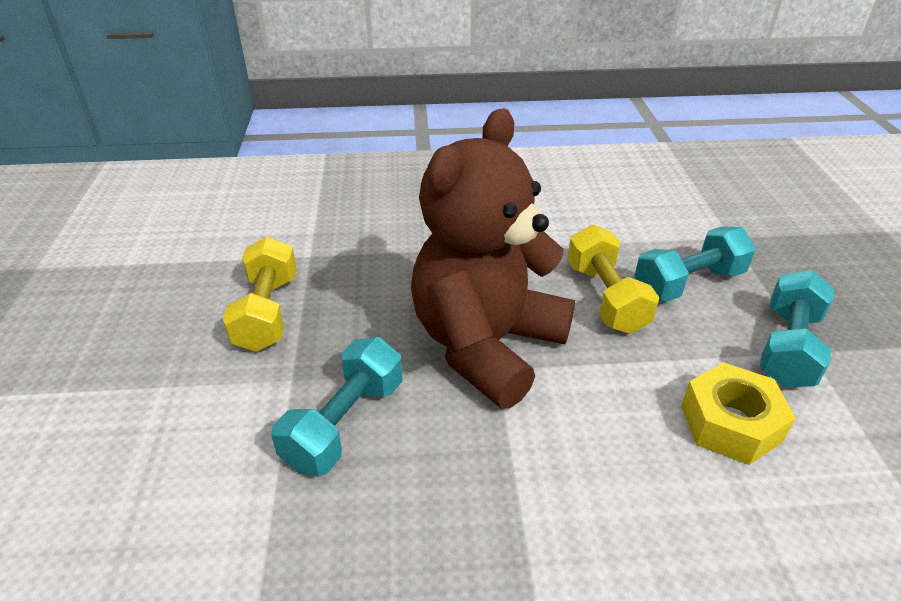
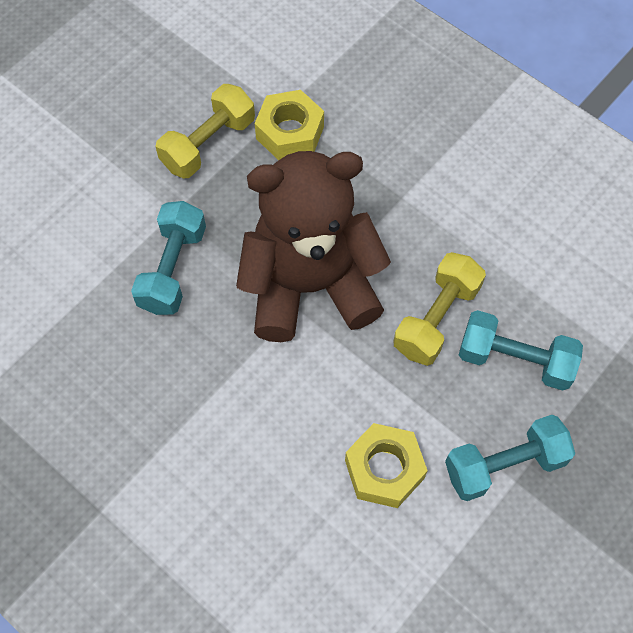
camera: 45 degrees right, 25 degrees up
(335, 264) = (290, 132): none -> yellow nut
(345, 423) = (173, 269): turquoise dumbbell -> turquoise dumbbell turned 60 degrees counterclockwise

